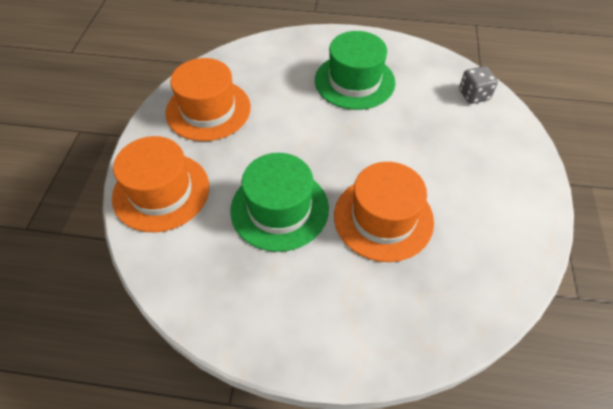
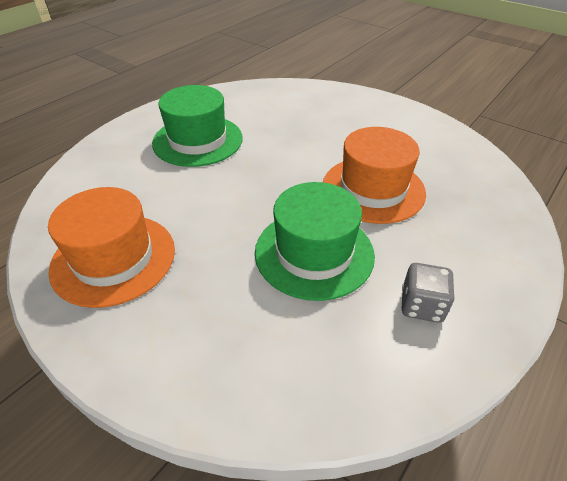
camera: 60 degrees left, 10 degrees down
(161, 191) = (203, 357): orange hat -> none
(473, 95) = (281, 93): grey dice -> grey dice (421, 305)

